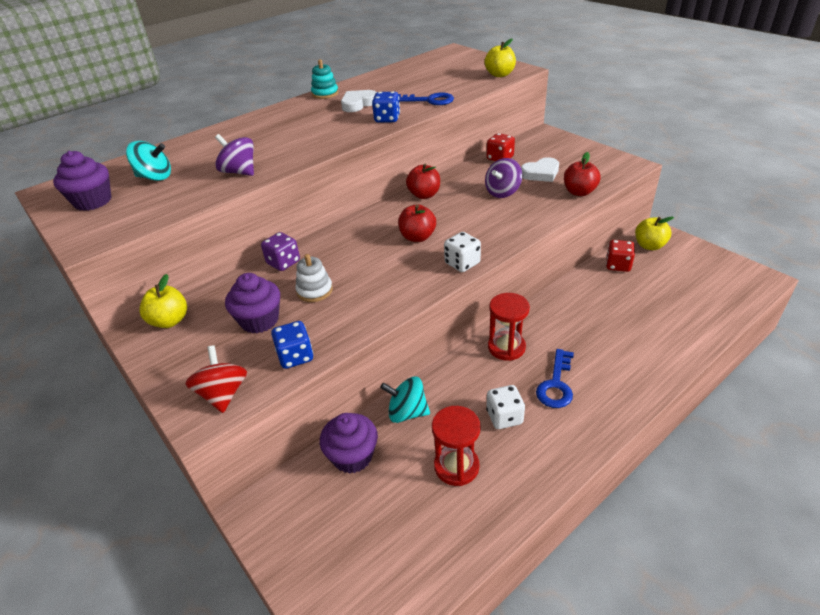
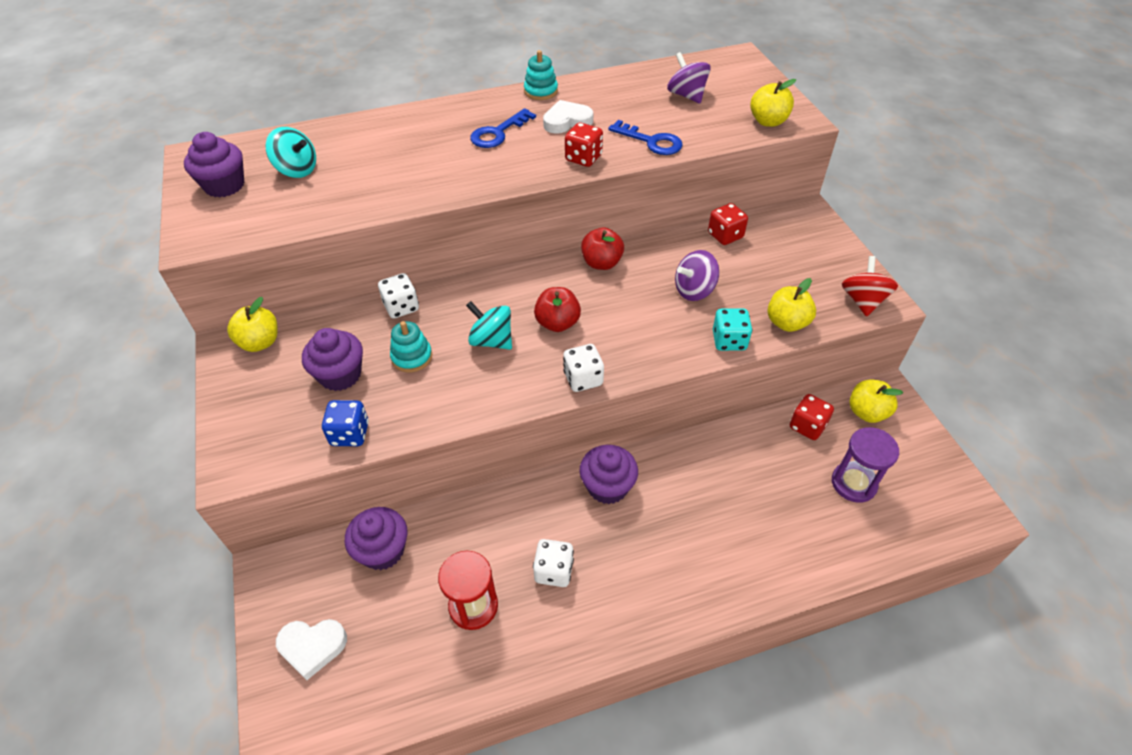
camera: 20 degrees right, 10 degrees up
(223, 394) = (264, 451): red spinning top -> red spinning top (863, 301)
(239, 172) = (381, 191): purple spinning top -> purple spinning top (686, 95)
(283, 263) = (401, 307): purple dice -> white dice
(314, 291) = (412, 357): white stacking toy -> turquoise stacking toy
(387, 119) = (583, 158): blue dice -> red dice
(407, 412) = (460, 523): turquoise spinning top -> turquoise spinning top (491, 340)
(506, 347) = (607, 486): red hourglass -> purple cupcake
(541, 173) = (759, 277): white heart -> white heart (312, 647)
(549, 212) = (729, 341): none -> turquoise dice
(556, 384) = (632, 555): blue key -> blue key (498, 133)
(579, 192) = (787, 323): red apple -> yellow apple
(672, 288) = (853, 483): none -> purple hourglass

